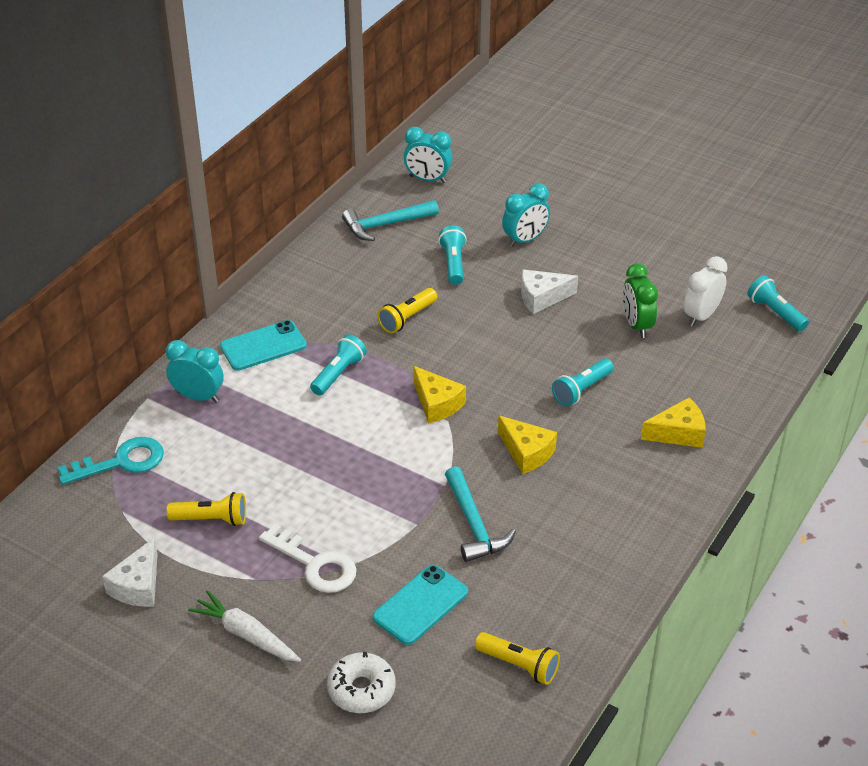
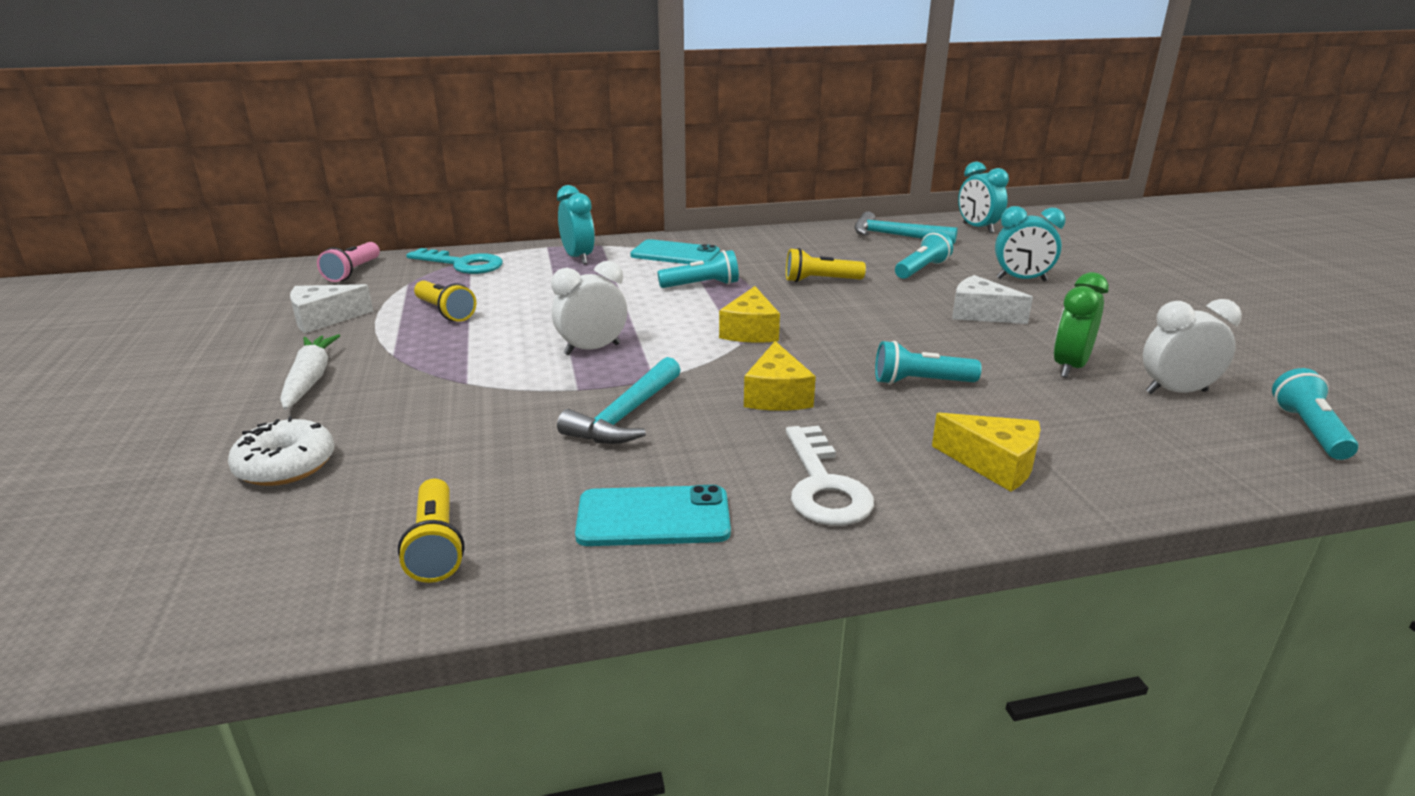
camera: 45 degrees right, 15 degrees down
(49, 528) = (353, 272): none -> pink flashlight
(315, 564) = (448, 369): white key -> white key (823, 485)
(371, 486) = (592, 349): none -> white clock
(420, 605) = (461, 440): turquoise phone -> turquoise phone (653, 517)

